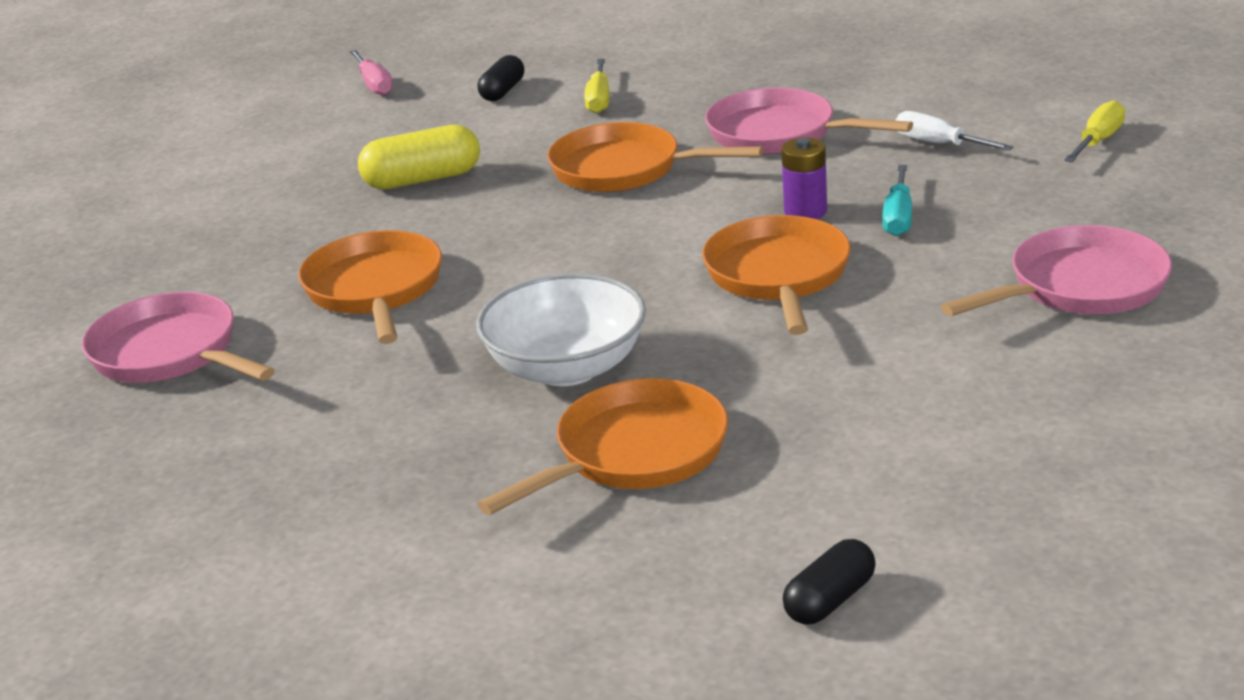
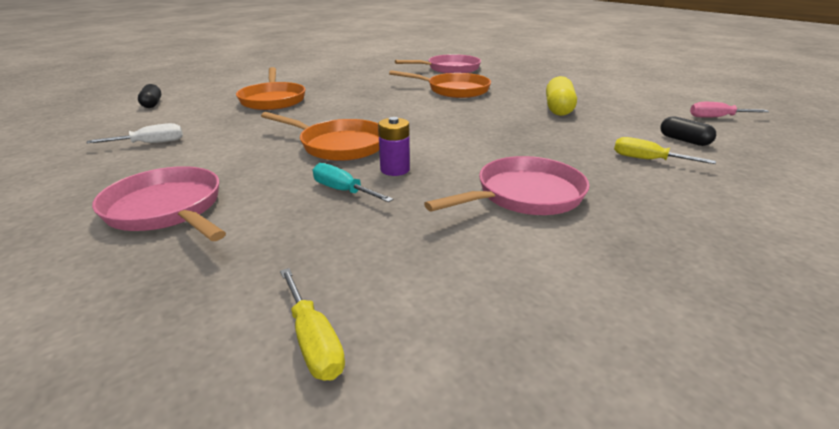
camera: 115 degrees right, 0 degrees up
(567, 368) = (343, 102): white bowl -> none
(624, 169) = (519, 144): orange pan -> none
(939, 144) = (427, 248): white screwdriver -> white screwdriver (151, 143)
(1080, 287) = (167, 209): pink pan -> pink pan turned 135 degrees clockwise

